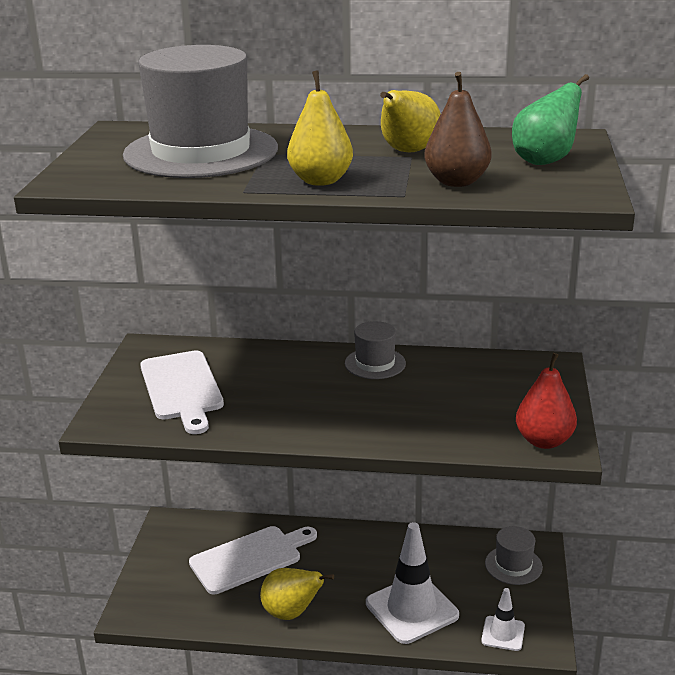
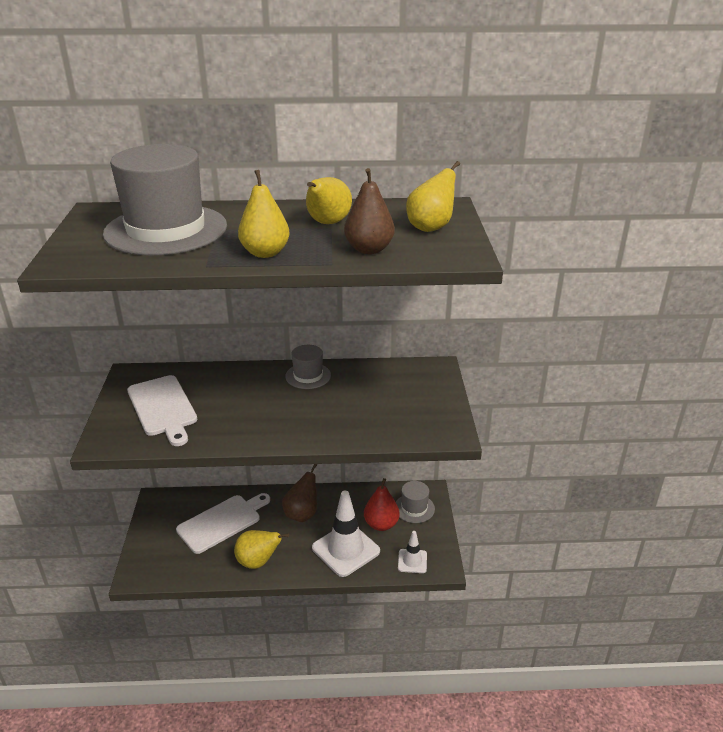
camera: 10 degrees left, 5 degrees up
(357, 558) = (302, 514): none -> brown pear
(544, 441) = (438, 430): red pear -> red pear (381, 524)
(545, 161) = (431, 227): green pear -> yellow pear

